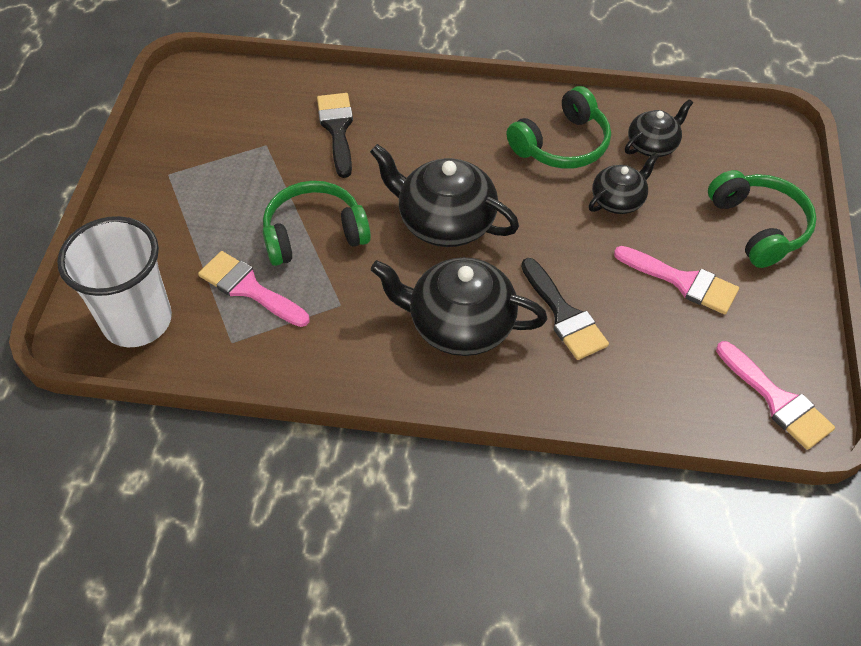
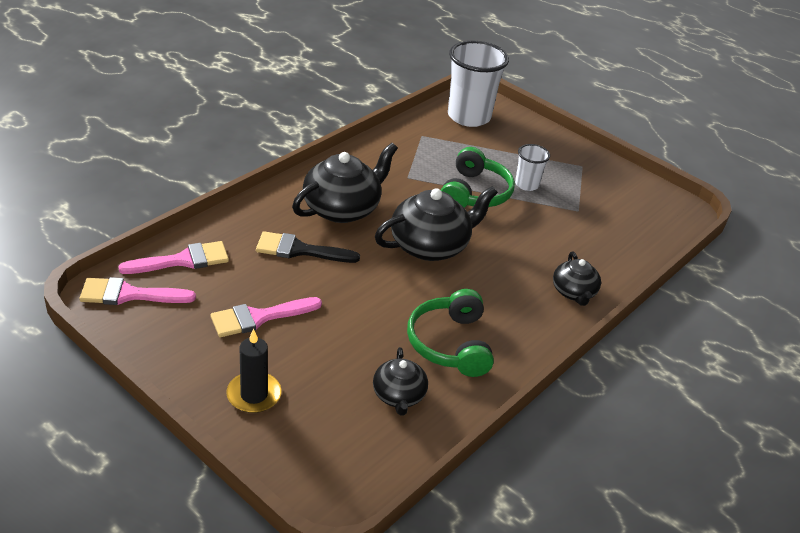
camera: 120 degrees right, 15 degrees down
(249, 288) = (454, 155): pink brush -> pink brush (183, 260)
(254, 201) = (527, 184): none -> white cup
(337, 129) = (568, 245): black brush -> none
(618, 200) = (363, 336): black teapot -> black teapot (574, 292)
(759, 226) = (254, 395): green headphones -> black candle

